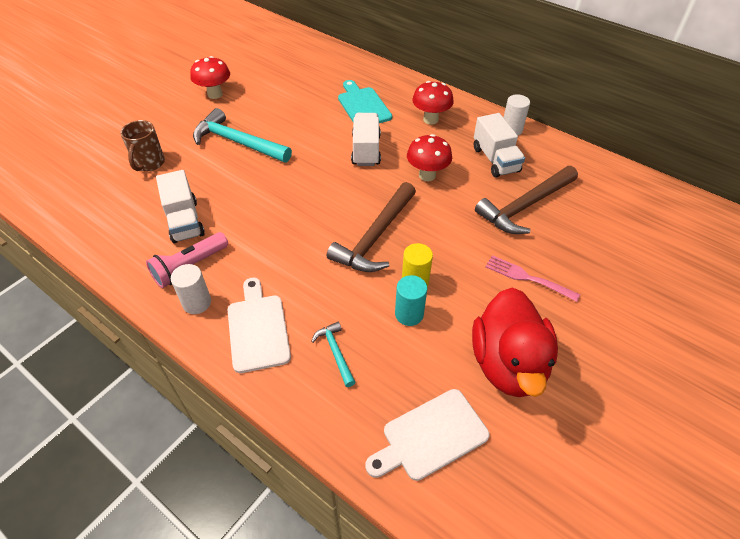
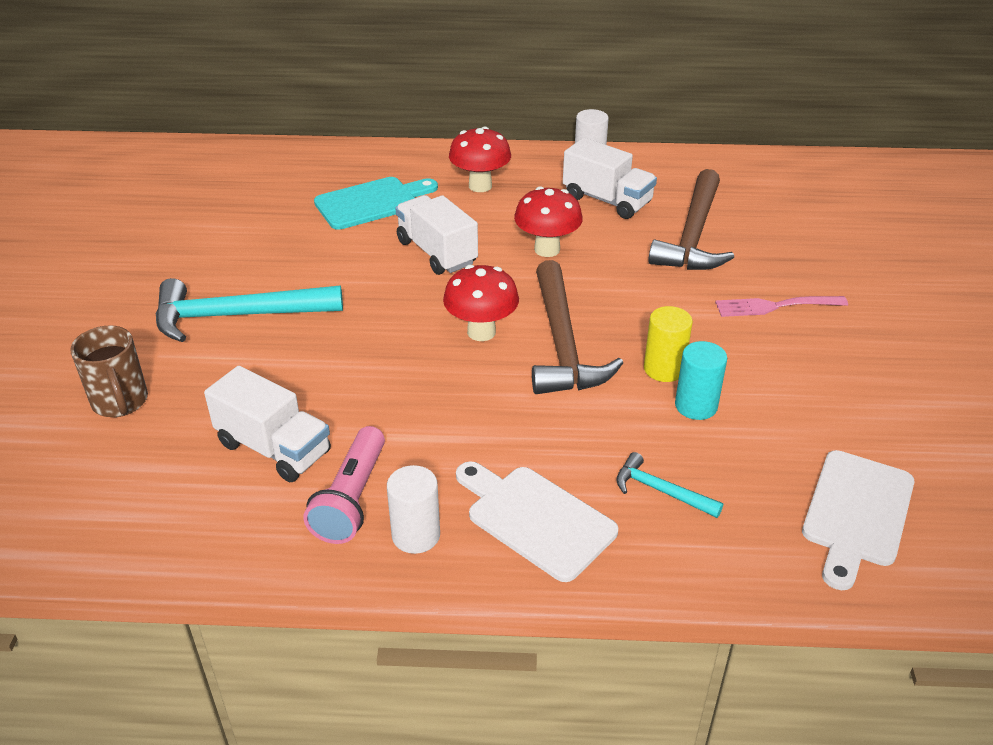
camera: 35 degrees left, 10 degrees down
(215, 94) = (123, 269): red mushroom -> red mushroom (481, 332)
(363, 106) = (371, 202): turquoise cutting board -> turquoise cutting board turned 120 degrees clockwise
(508, 364) = (850, 399): red duck -> none

